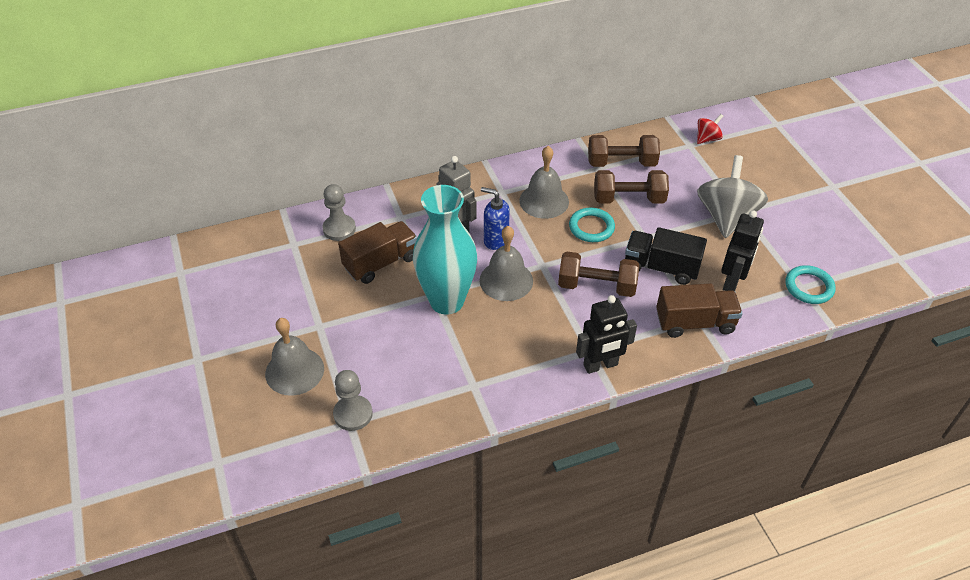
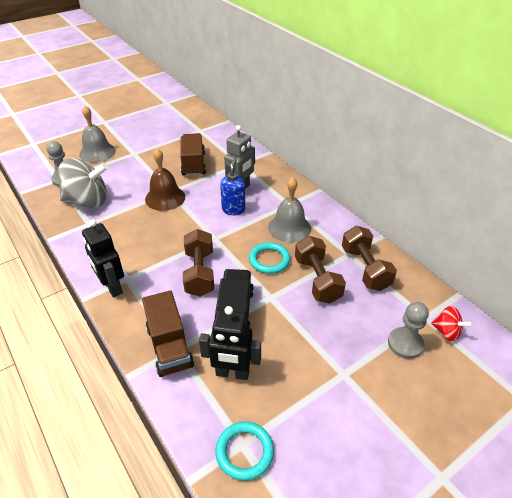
camera: 75 degrees right, 5 degrees down
(339, 229) = (219, 143): grey pawn -> grey pawn (405, 344)
(381, 263) = (193, 164): brown truck -> brown truck turned 135 degrees counterclockwise
(447, 301) = (165, 198): turquoise vase -> brown bell
(506, 280) = (192, 222): grey bell -> none
(726, 217) = (327, 360): grey spinning top -> grey spinning top (88, 201)

